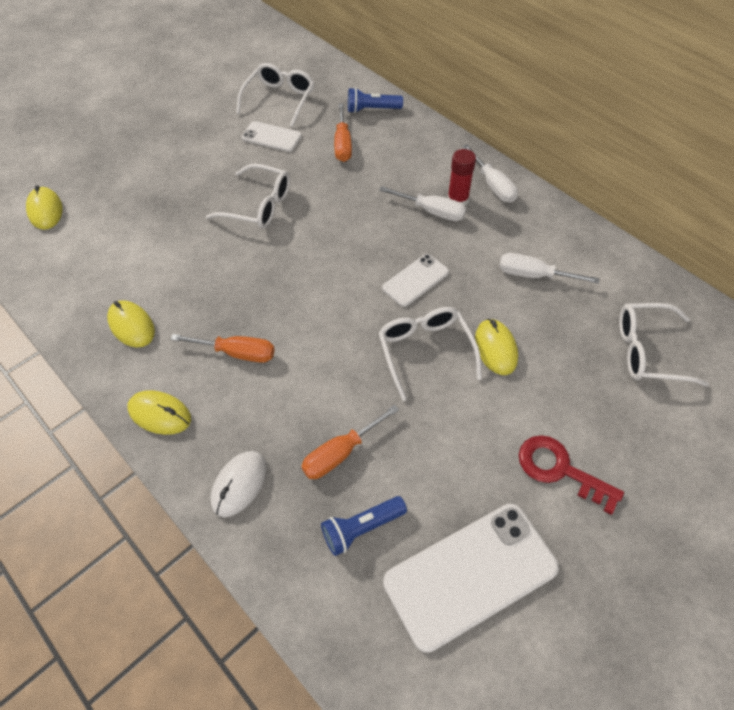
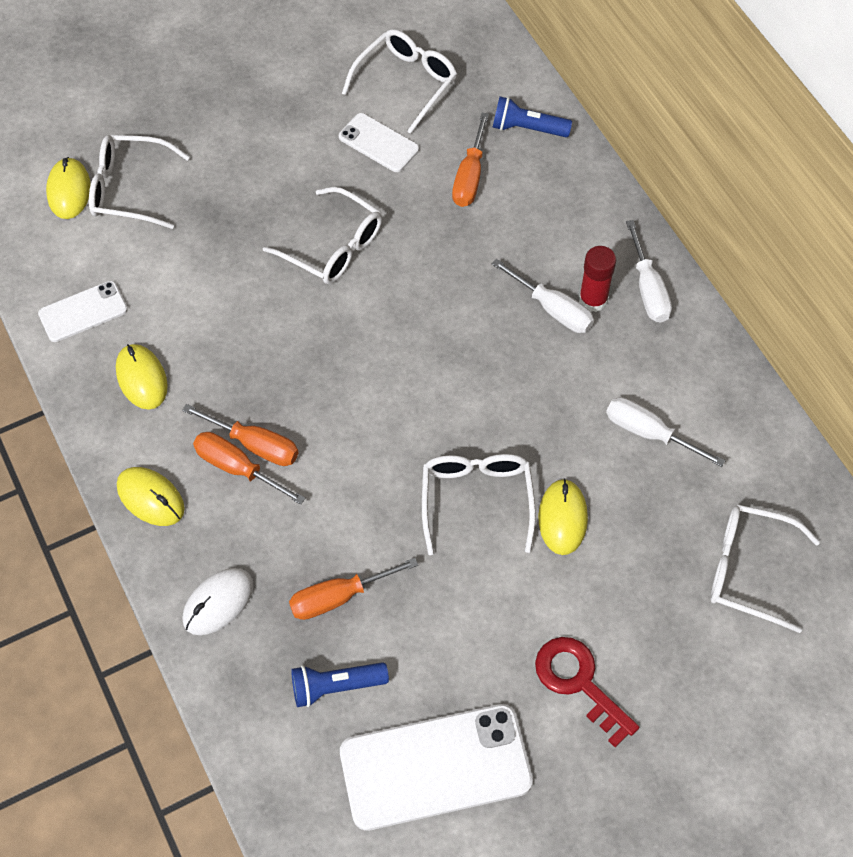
camera: 15 degrees right, 5 degrees up
(93, 200) = (129, 189): none -> white glasses
(227, 374) = (237, 468): none -> orange screwdriver
(415, 280) = (497, 403): white phone -> white phone (83, 312)

